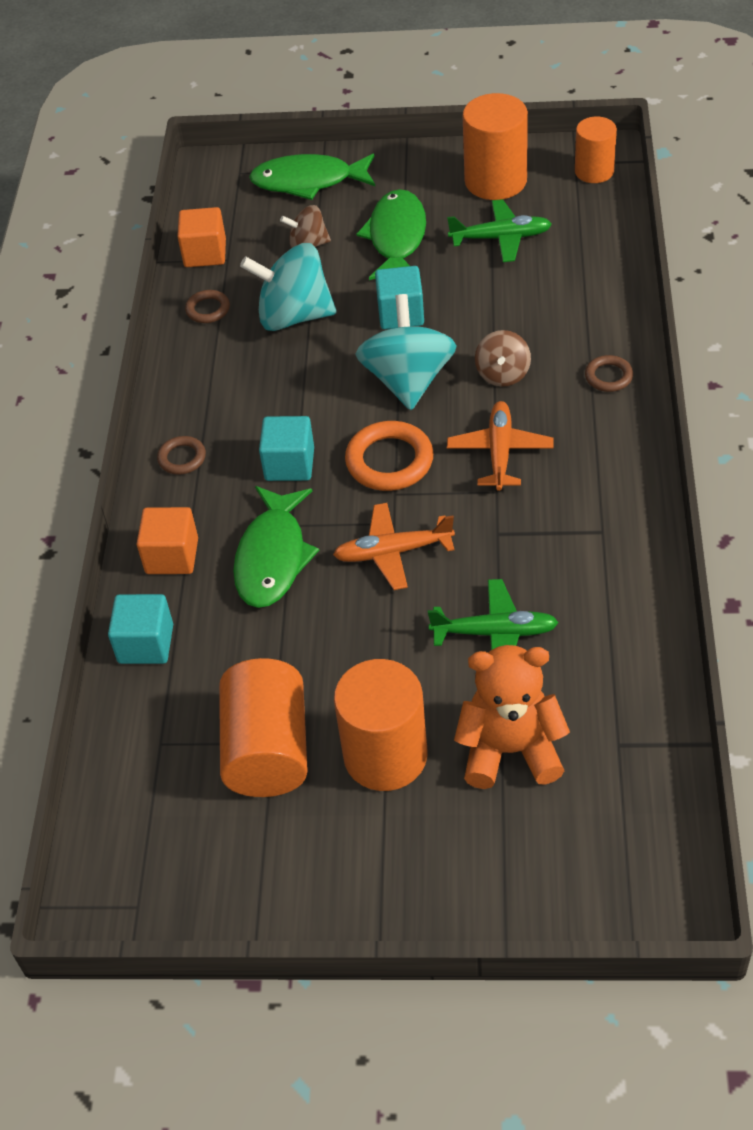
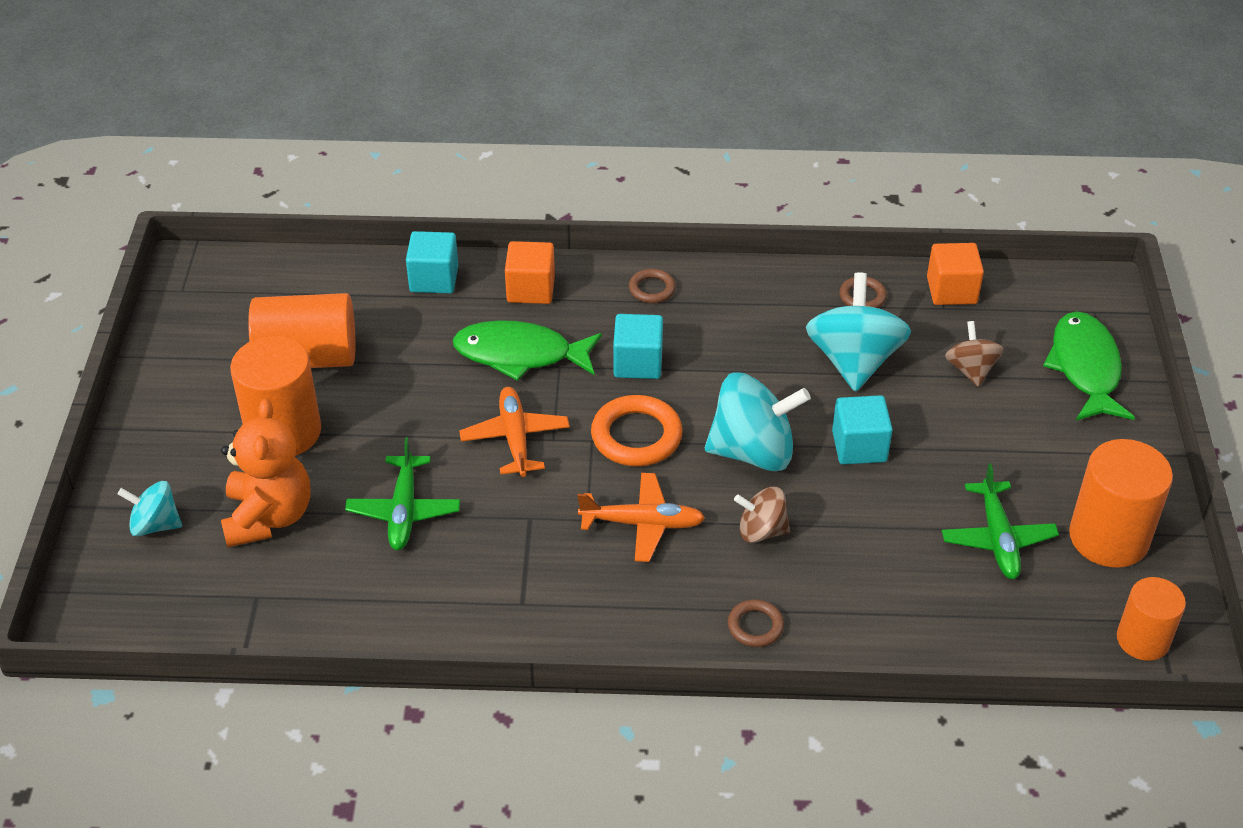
camera: 85 degrees right, 5 degrees down
(397, 237) = (990, 444): green fish -> none
(529, 858) = (155, 525): none -> turquoise spinning top

